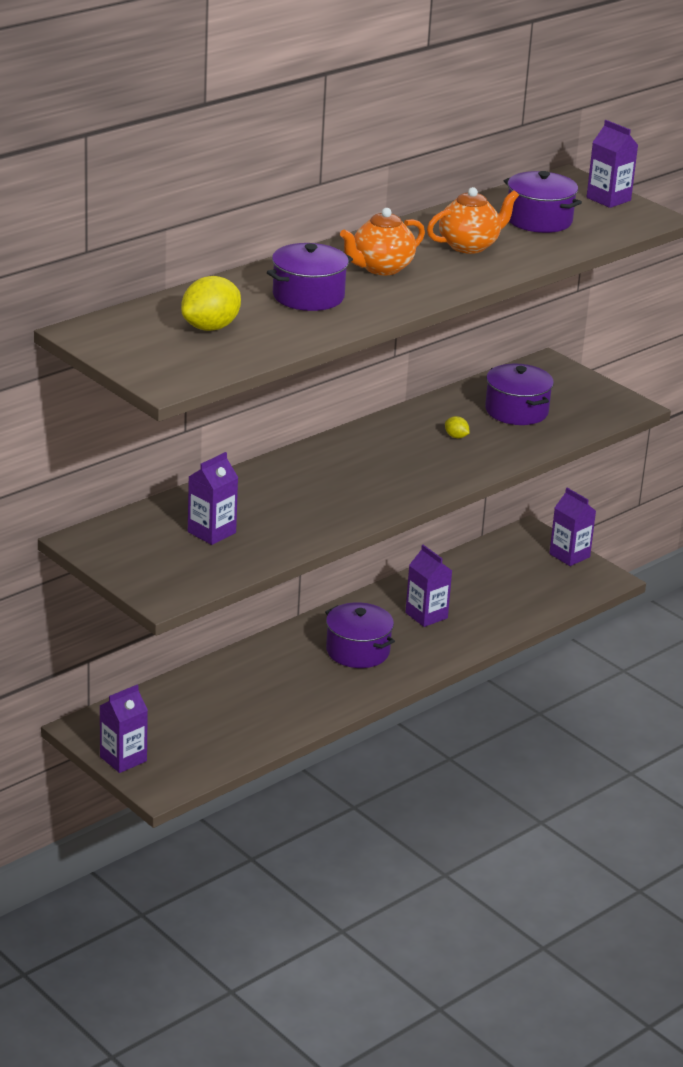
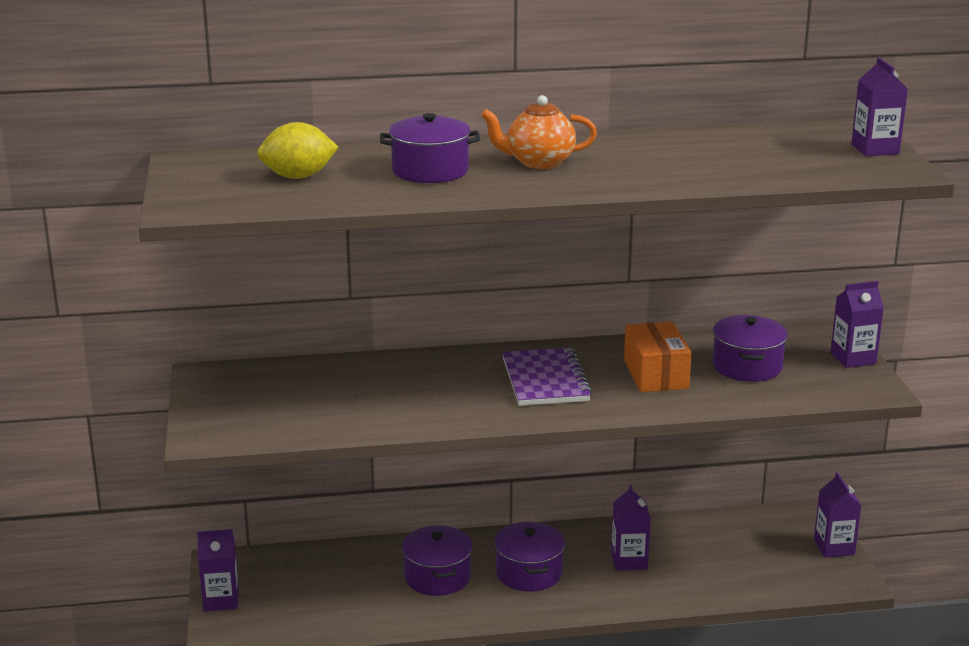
camera: 35 degrees right, 5 degrees down
(211, 532) = (318, 397): purple carton -> purple carton (853, 358)
(378, 465) = (545, 380): none -> purple notebook
(456, 436) = (655, 374): yellow lemon -> orange box
(469, 246) = (659, 161): orange teapot -> none
(539, 220) = (768, 153): purple pot -> purple pot (437, 577)

